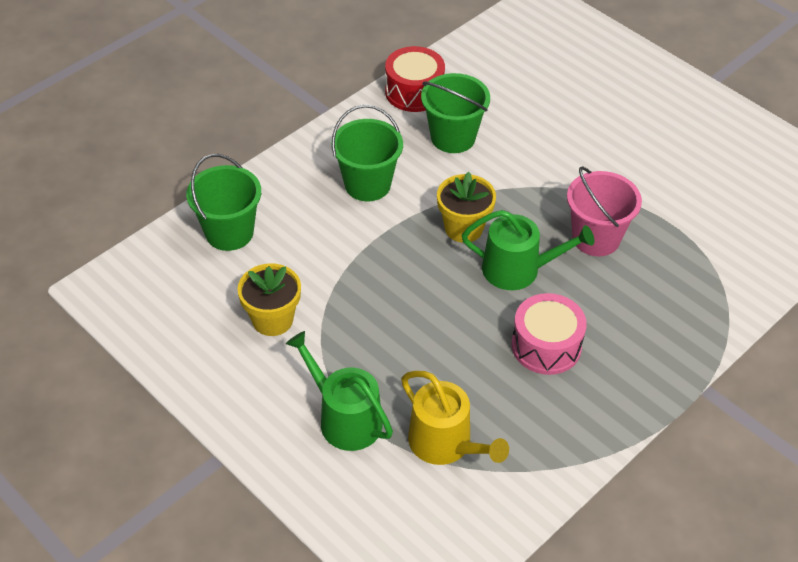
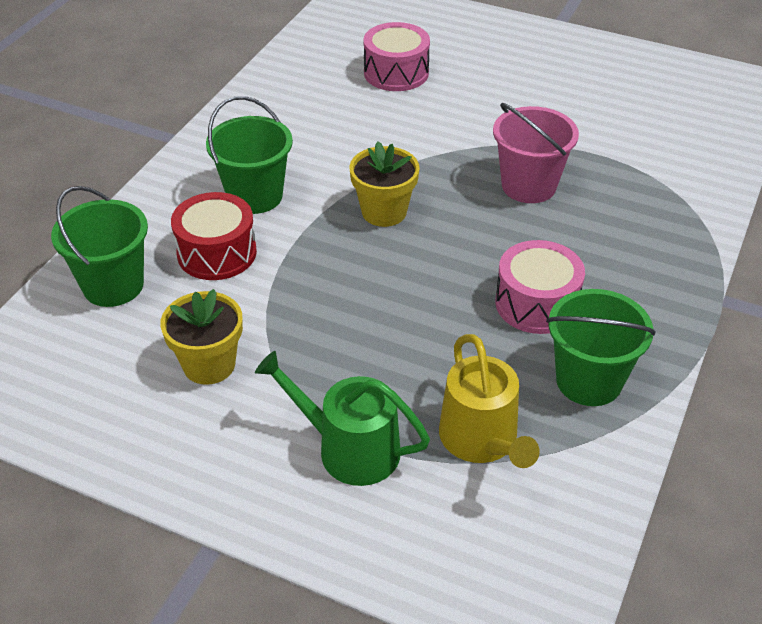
camera: 20 degrees left, 5 degrees down
(414, 92) = (263, 97): red drum -> red drum (217, 253)
(445, 444) = (482, 440): yellow watering can -> yellow watering can turned 45 degrees clockwise
(453, 137) = (327, 129): green bucket -> green bucket (589, 381)
(518, 269) = (464, 237): green watering can -> none
(537, 96) = (396, 73): none -> pink drum

